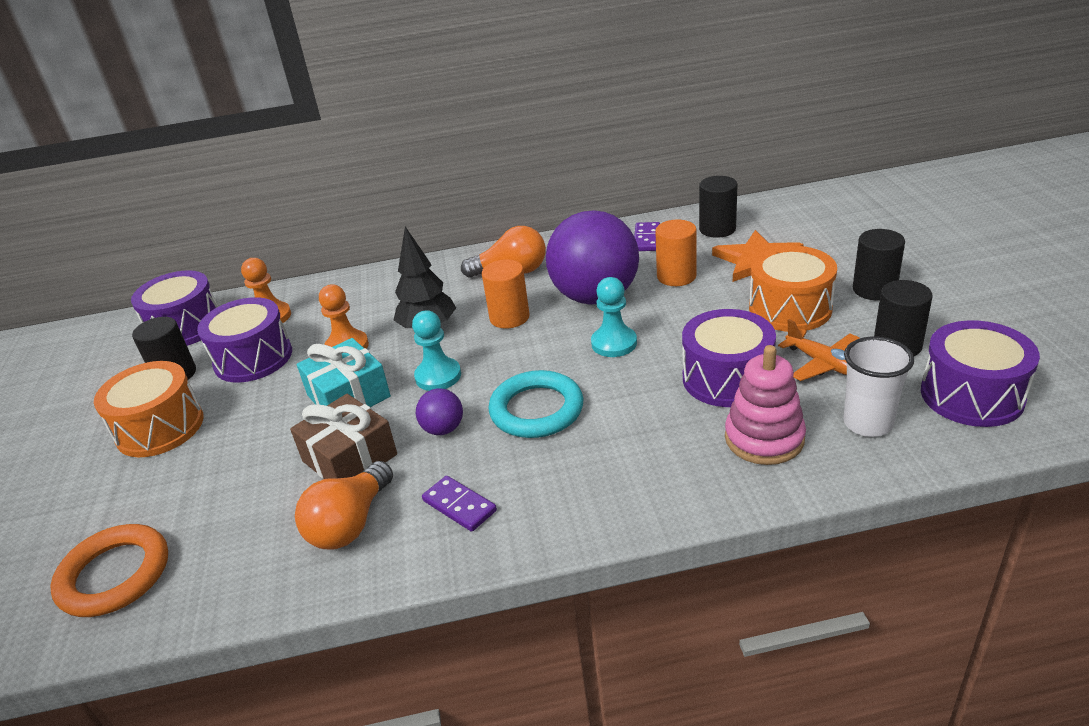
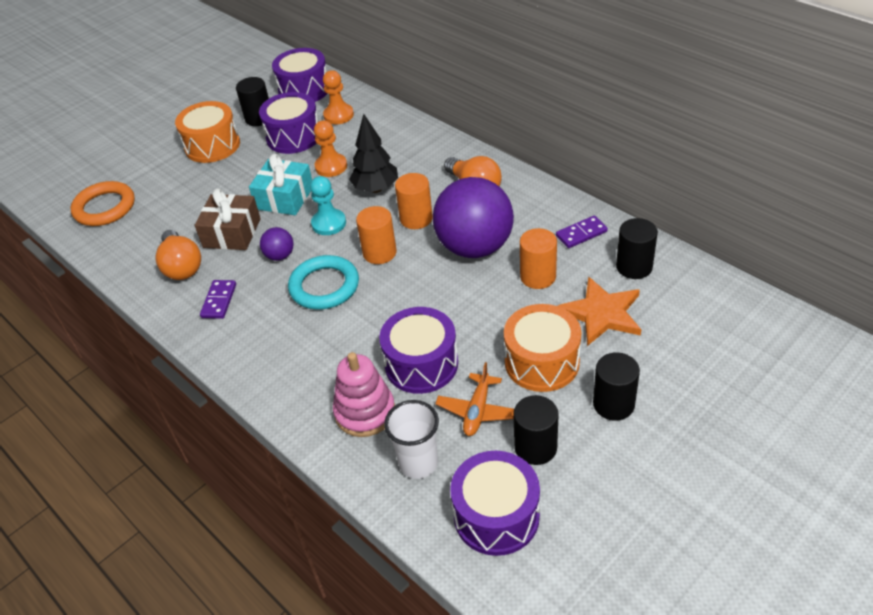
camera: 55 degrees right, 10 degrees up
(350, 524) = (182, 266): orange light bulb -> orange light bulb turned 105 degrees counterclockwise
(530, 355) = (379, 253): none -> orange cylinder
(614, 343) = (423, 286): turquoise pawn -> none

